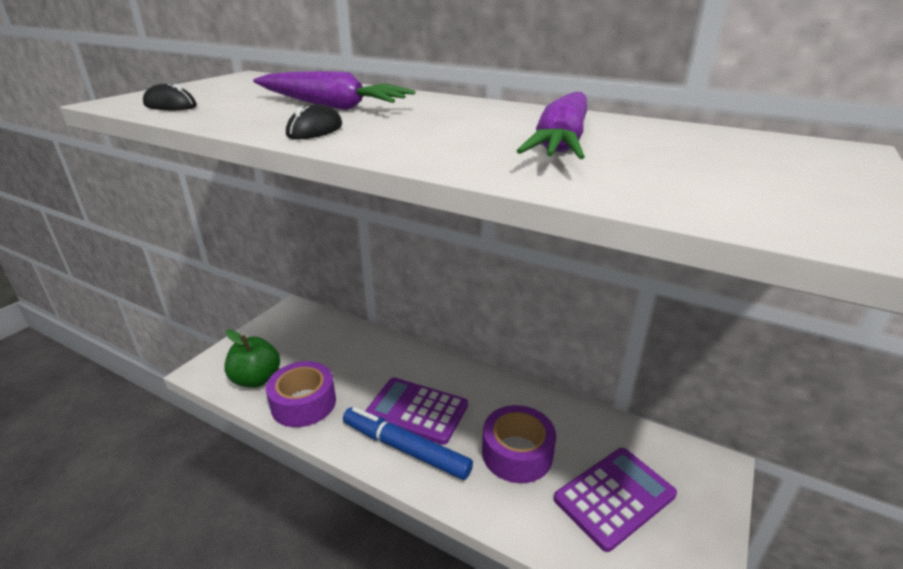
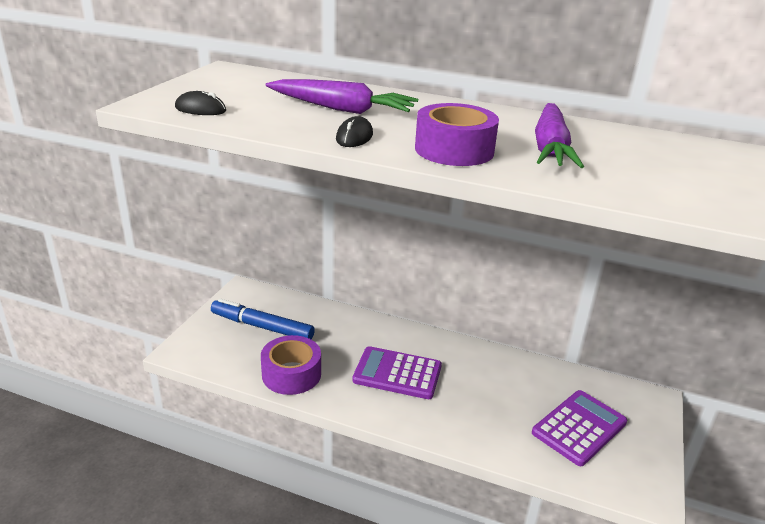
camera: 10 degrees left, 0 degrees up
(256, 379) = (237, 356): green apple -> none
(405, 449) = (398, 405): blue marker -> blue marker (262, 327)
(517, 453) = (493, 401): purple tape -> purple tape (454, 150)

